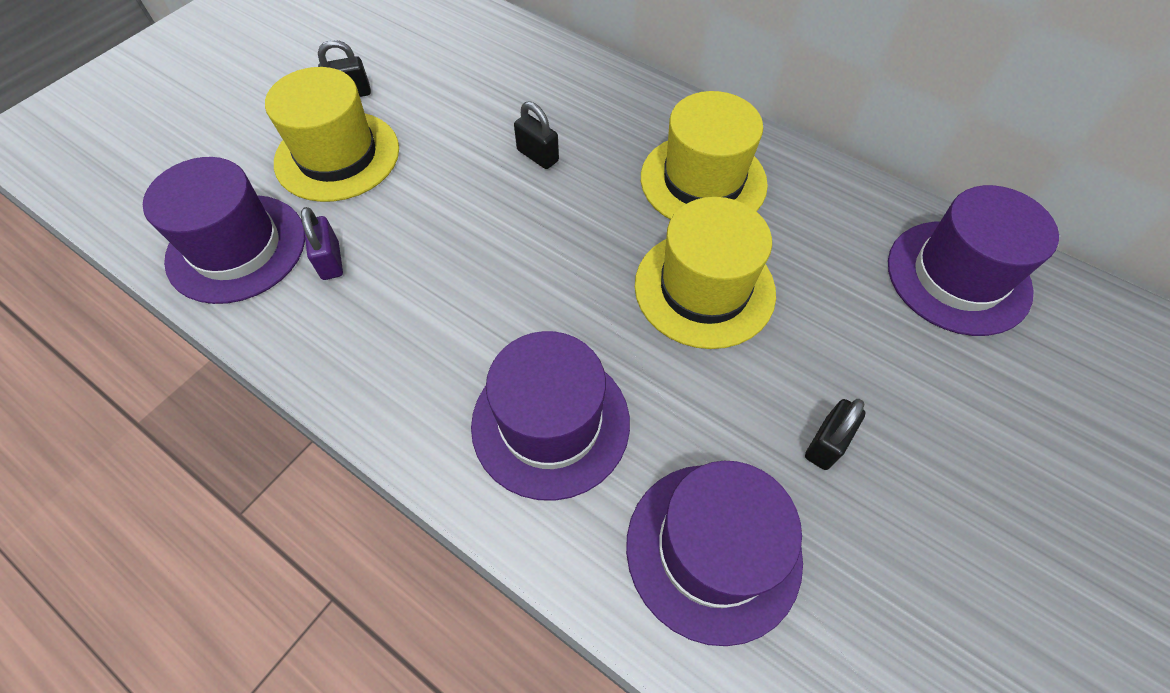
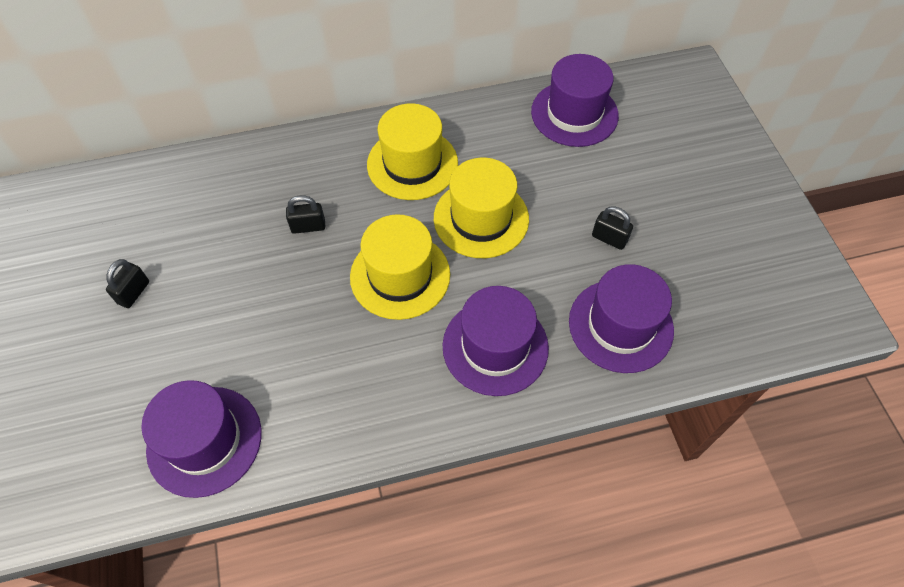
camera: 50 degrees left, 0 degrees up
(330, 261) = (274, 390): purple padlock -> none
(337, 156) = (185, 334): yellow hat -> yellow hat (400, 275)
(826, 443) = (609, 238): black padlock -> black padlock turned 45 degrees counterclockwise

